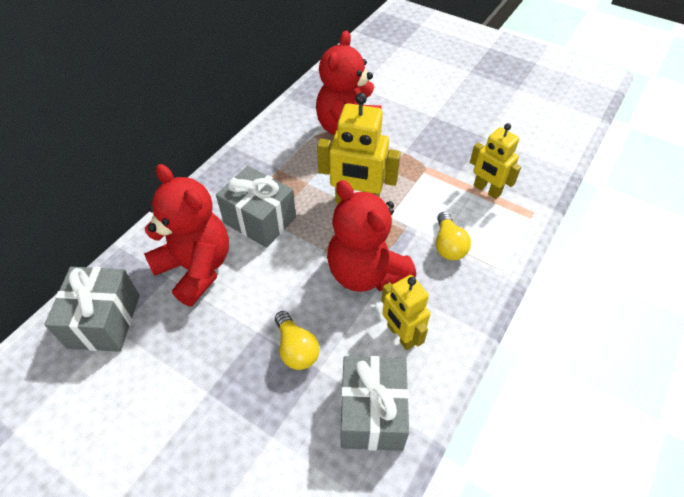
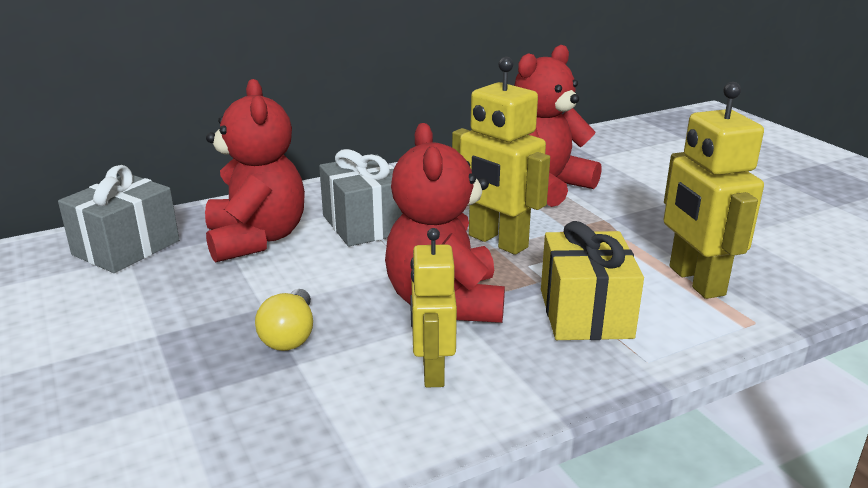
camera: 30 degrees right, 25 degrees down
(372, 413) = (318, 427): grey gift -> none
(448, 245) = (585, 313): yellow light bulb -> yellow gift
(486, 190) = (695, 281): yellow robot -> yellow robot, size x1.51

